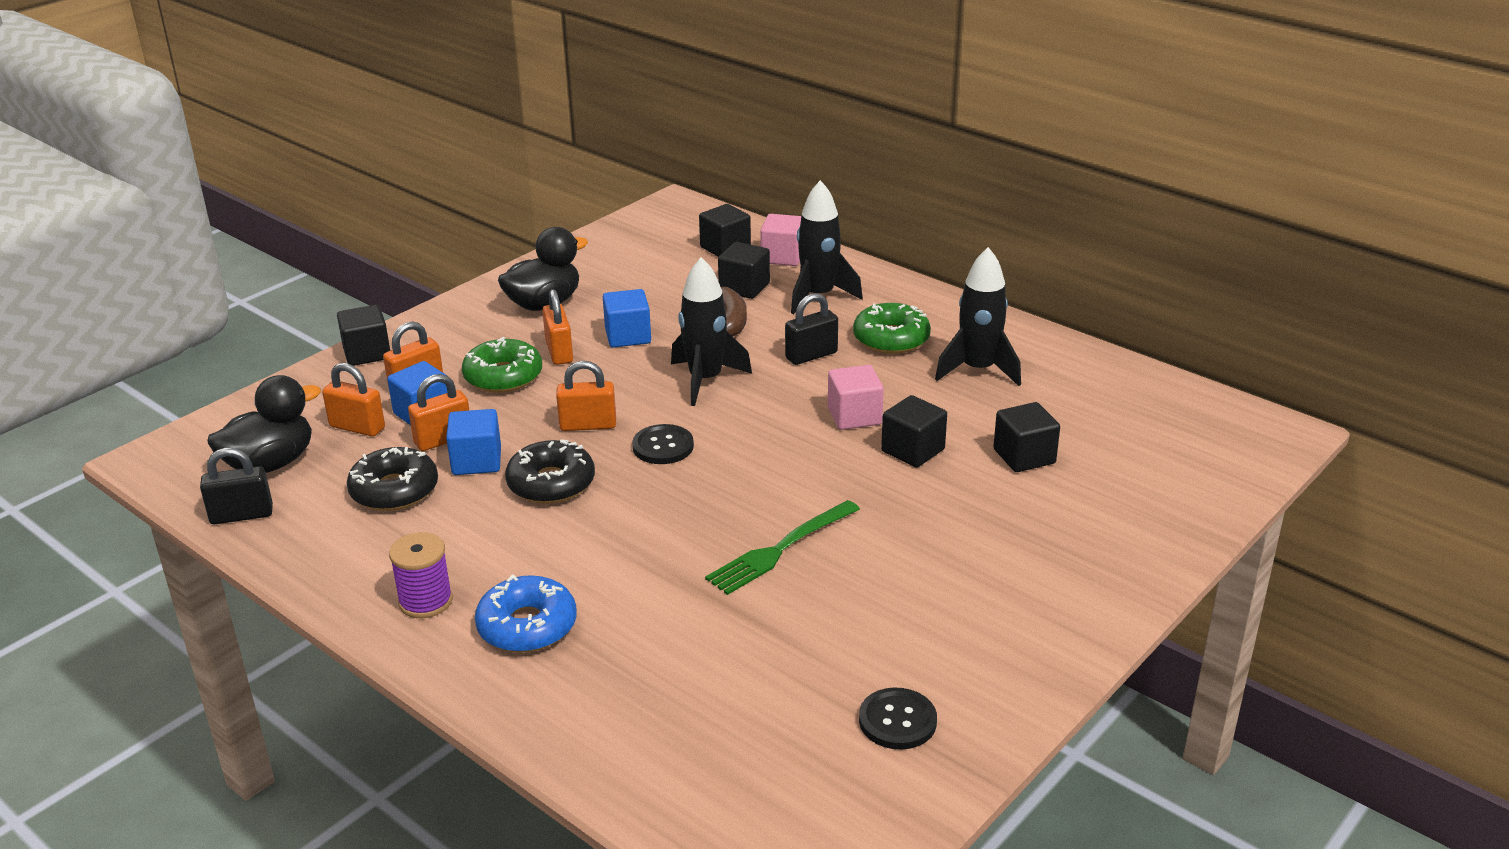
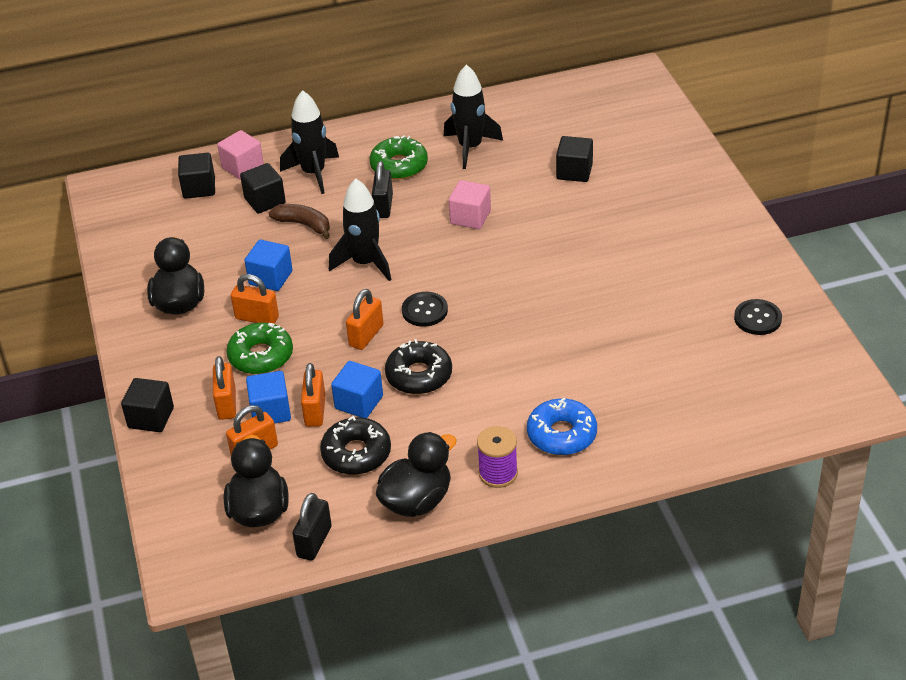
camera: 55 degrees left, 10 degrees up
(343, 559) = (417, 501): none -> black duck
(780, 550) = (578, 302): green fork -> none
(913, 450) = (528, 210): black cube -> none

